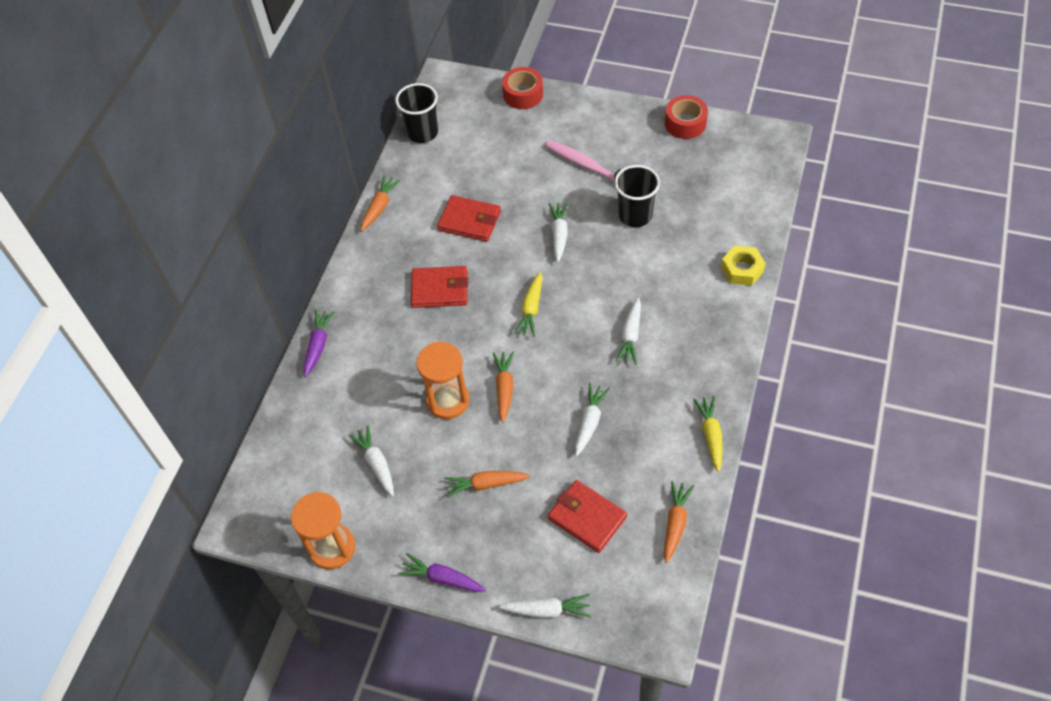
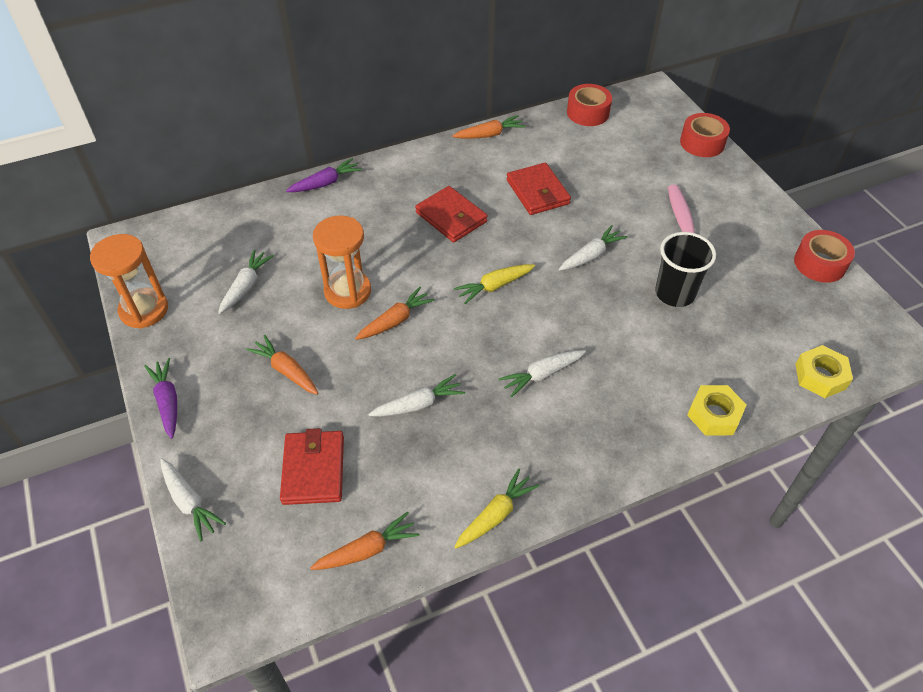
camera: 45 degrees right, 5 degrees down
(422, 133) = (588, 112): black cup -> red tape
(763, 195) = (820, 376): none -> yellow nut

